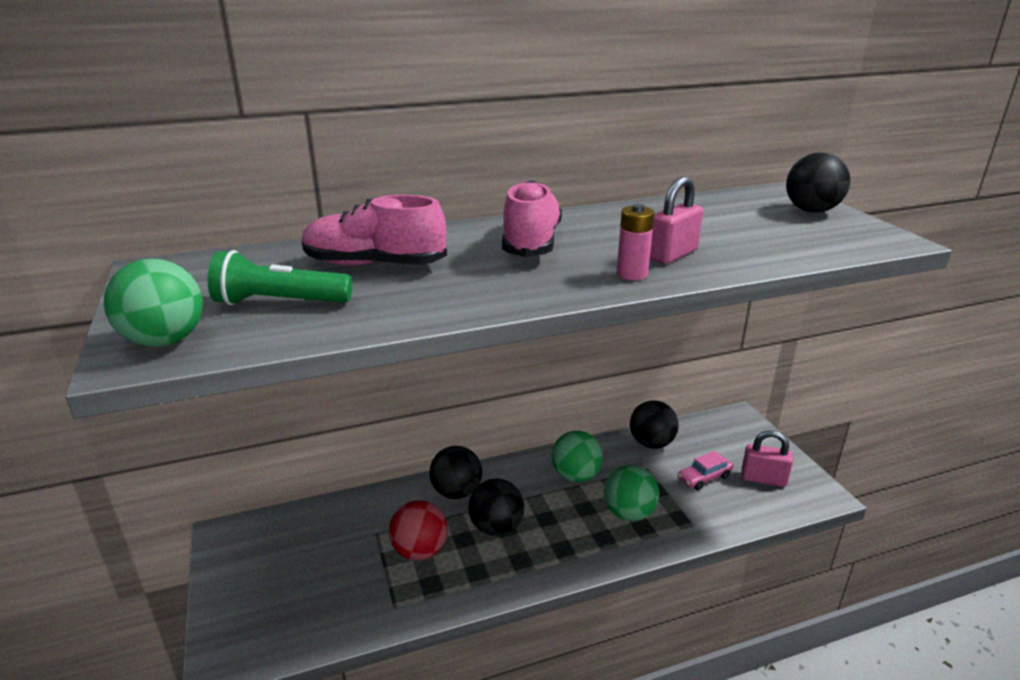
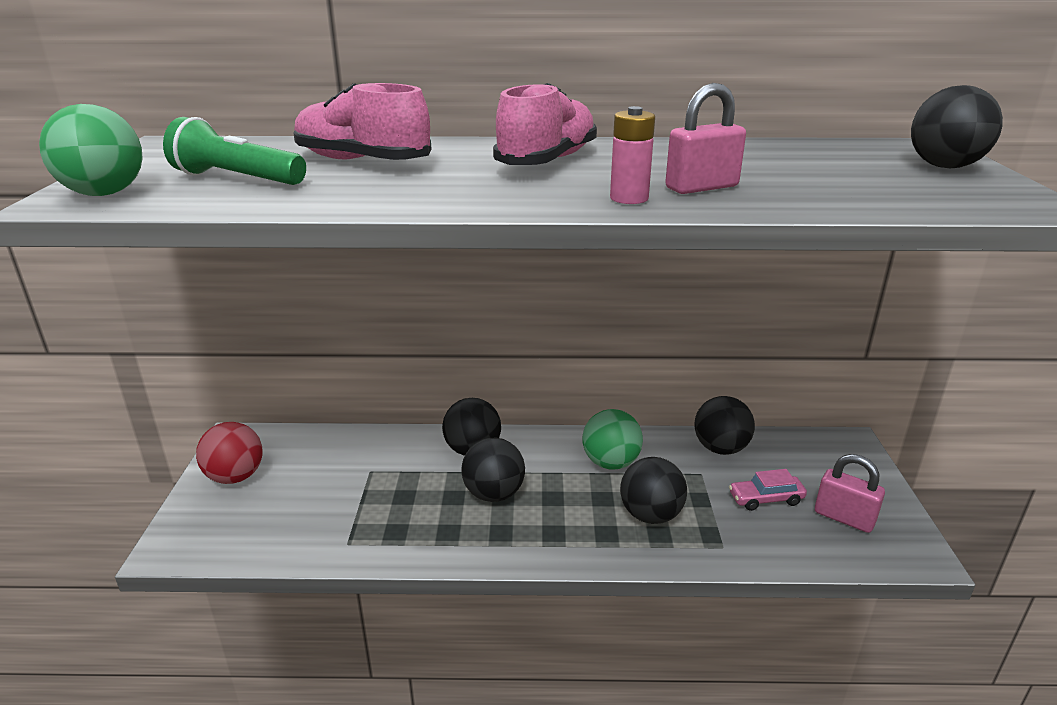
camera: 20 degrees right, 0 degrees up
(420, 551) = (403, 497): red ball -> red ball (235, 476)
(629, 513) = (650, 515): green ball -> black ball

